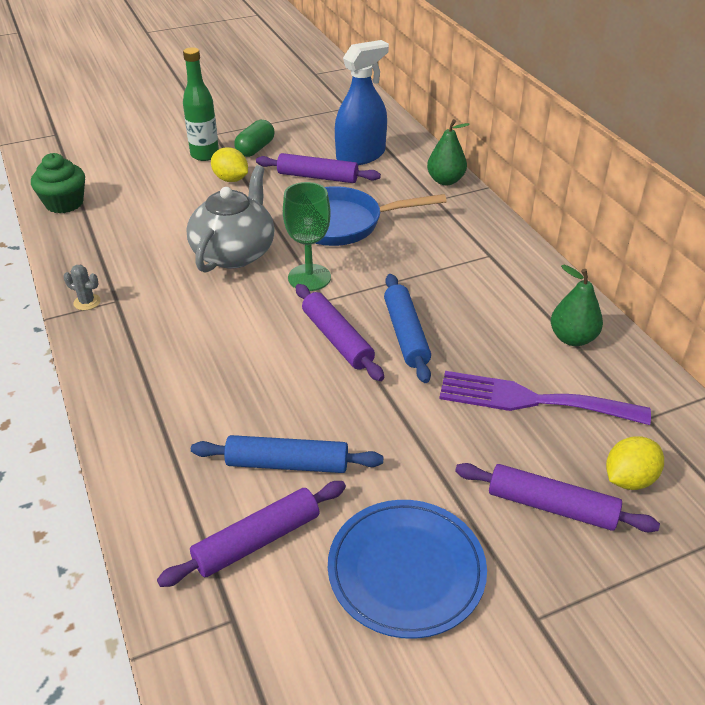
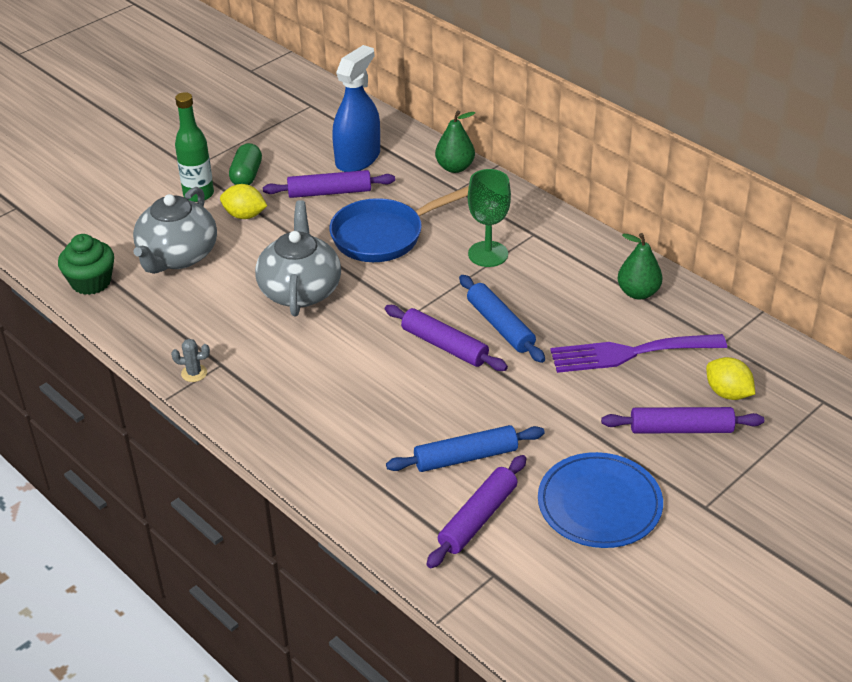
camera: 20 degrees left, 0 degrees up
(150, 199) = (177, 256): none -> grey teapot
(309, 277) = (385, 296): green goblet -> green goblet (488, 254)
(629, 479) = (727, 393): yellow lemon -> yellow lemon turned 75 degrees counterclockwise

